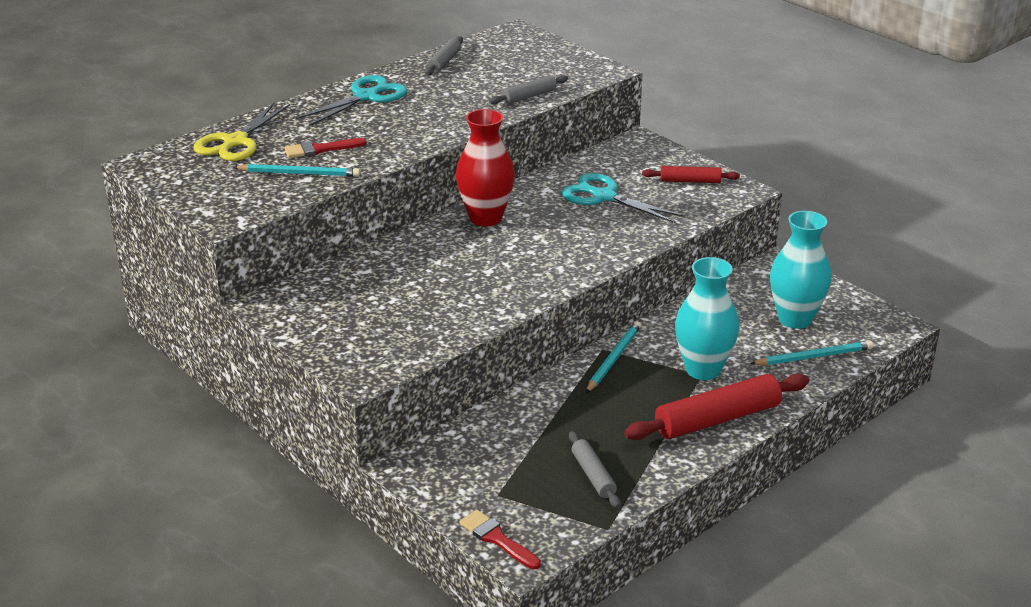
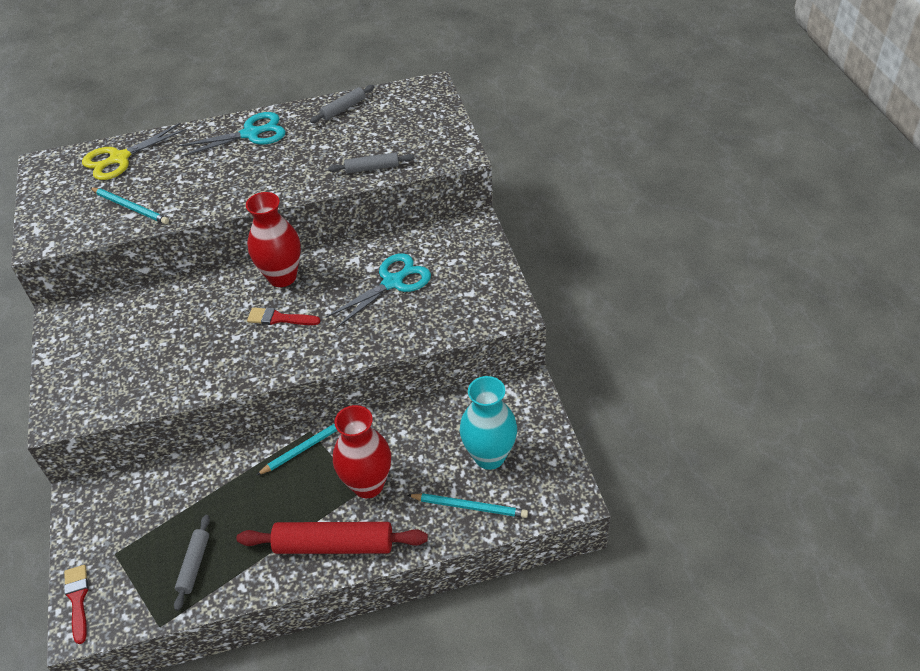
camera: 30 degrees right, 15 degrees up
(320, 149) = (167, 185): red brush -> red brush (279, 318)
(604, 196) = (392, 282): turquoise scissors -> turquoise scissors turned 75 degrees clockwise
(690, 181) = (477, 287): red rolling pin -> none
(703, 369) = (368, 485): turquoise vase -> red vase

